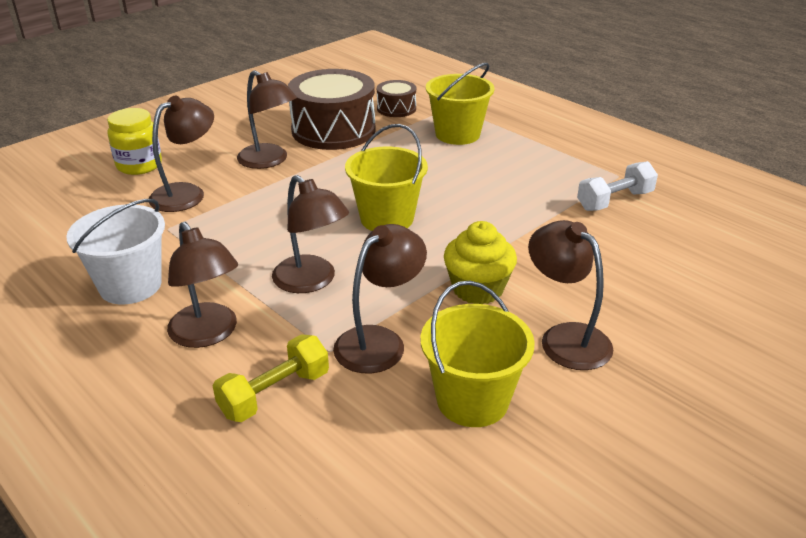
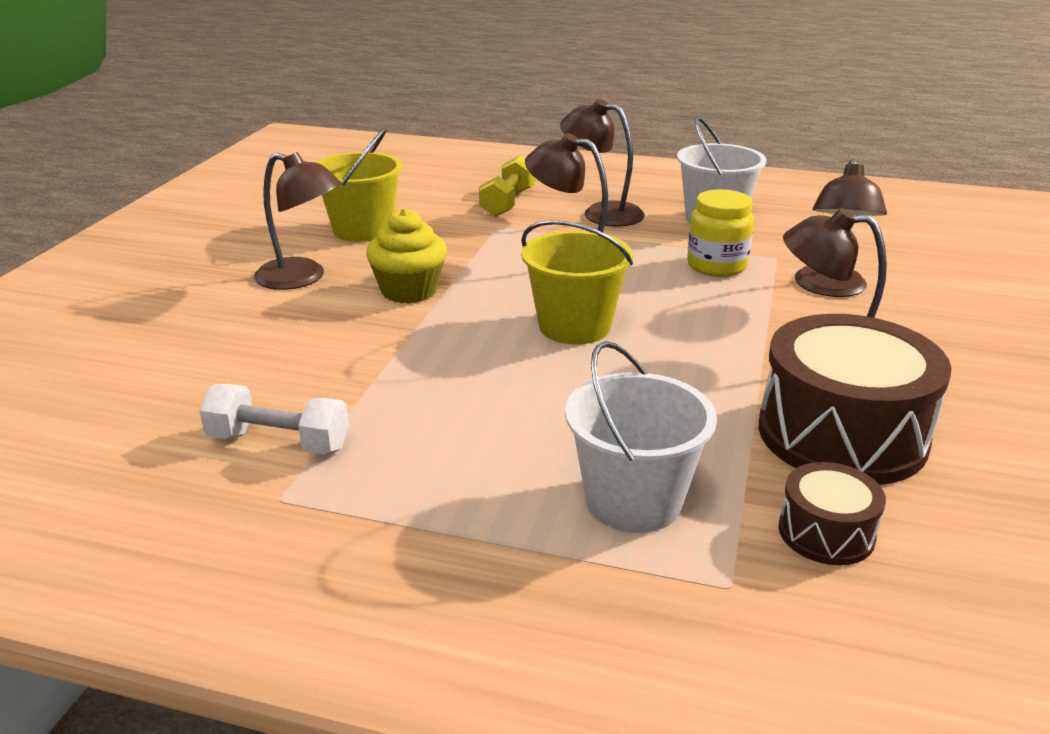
camera: 150 degrees right, 5 degrees down
(139, 165) = (951, 300): yellow jar -> yellow jar (716, 266)
(379, 341) = (465, 239): brown lamp -> none
(457, 134) = (633, 501): yellow bucket -> white bucket
(614, 201) = (278, 442): white dumbbell -> white dumbbell turned 75 degrees clockwise

